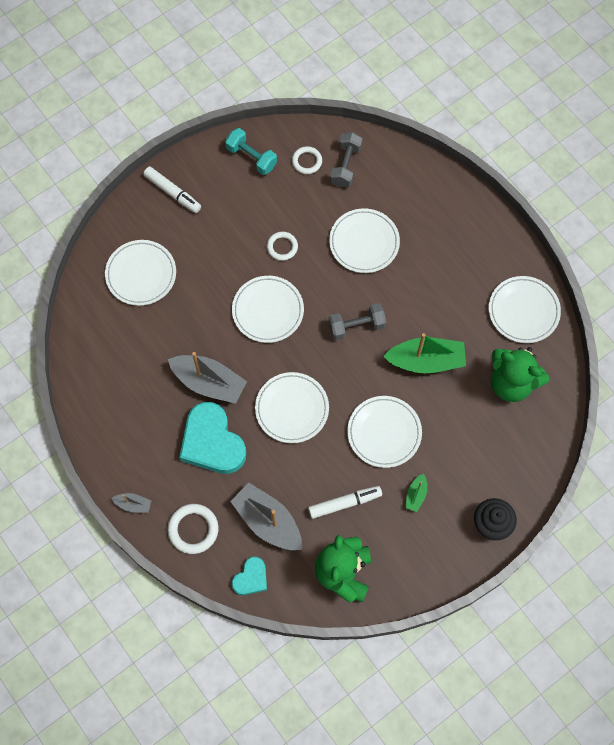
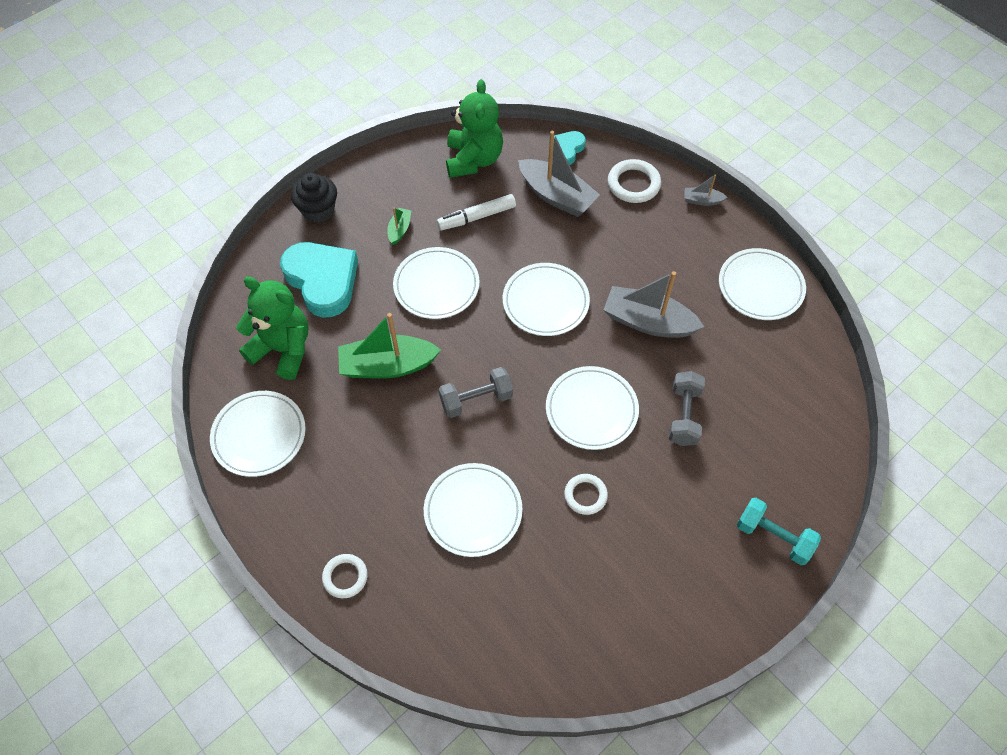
camera: 175 degrees right, 10 degrees down
(141, 274) = (766, 443): white plate -> white plate (760, 287)
(172, 193) = (756, 563): white marker -> none
(212, 442) = (631, 262): turquoise heart -> turquoise heart (322, 281)
(251, 157) = (653, 632): turquoise dumbbell -> turquoise dumbbell (773, 537)
(307, 161) = (568, 632): white ring -> white ring (345, 577)
(345, 165) = (508, 630): grey dumbbell -> grey dumbbell (683, 415)

